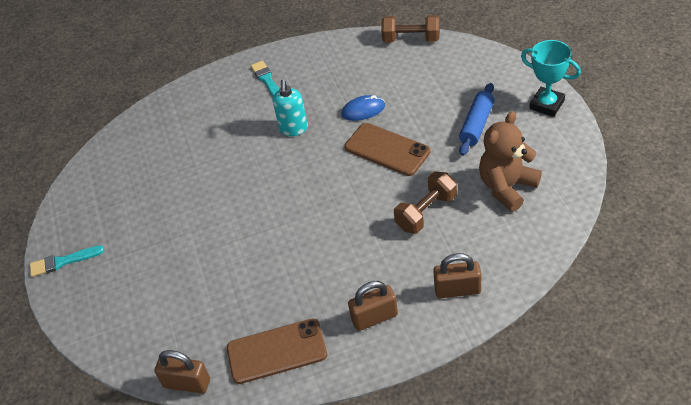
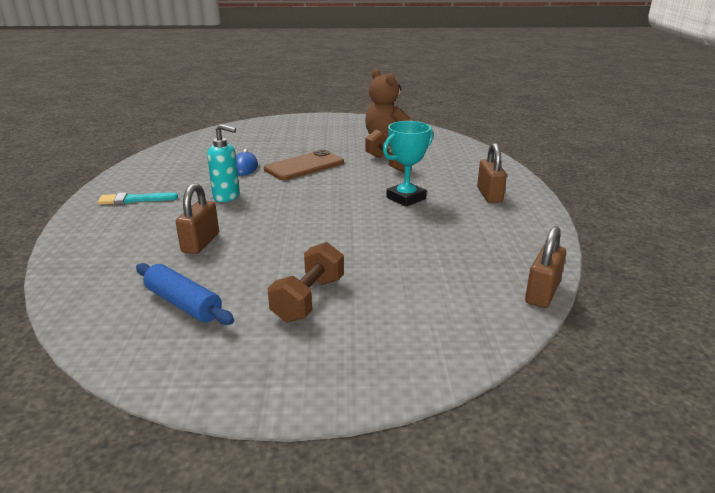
camera: 80 degrees left, 20 degrees down
(63, 261) = (280, 382): turquoise brush -> none
(276, 351) = (512, 239): brown phone -> none
(411, 39) = (185, 141): brown dumbbell -> brown dumbbell (308, 299)
(457, 290) = (475, 166): brown padlock -> brown padlock (200, 243)
(477, 125) = (314, 137): blue rolling pin -> blue rolling pin (183, 304)
(547, 104) = (319, 119): turquoise trophy -> turquoise trophy (406, 198)

